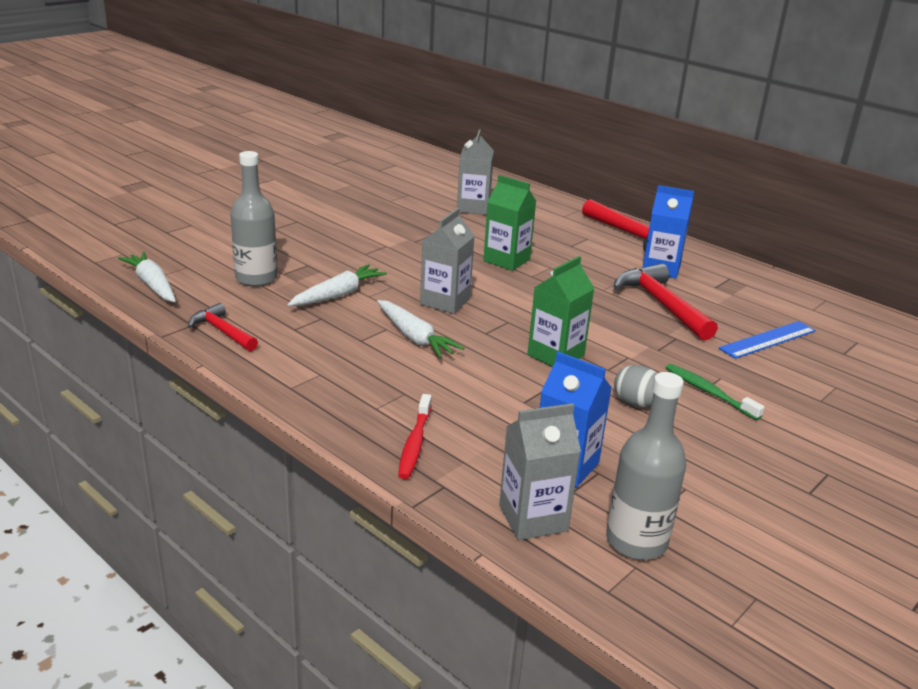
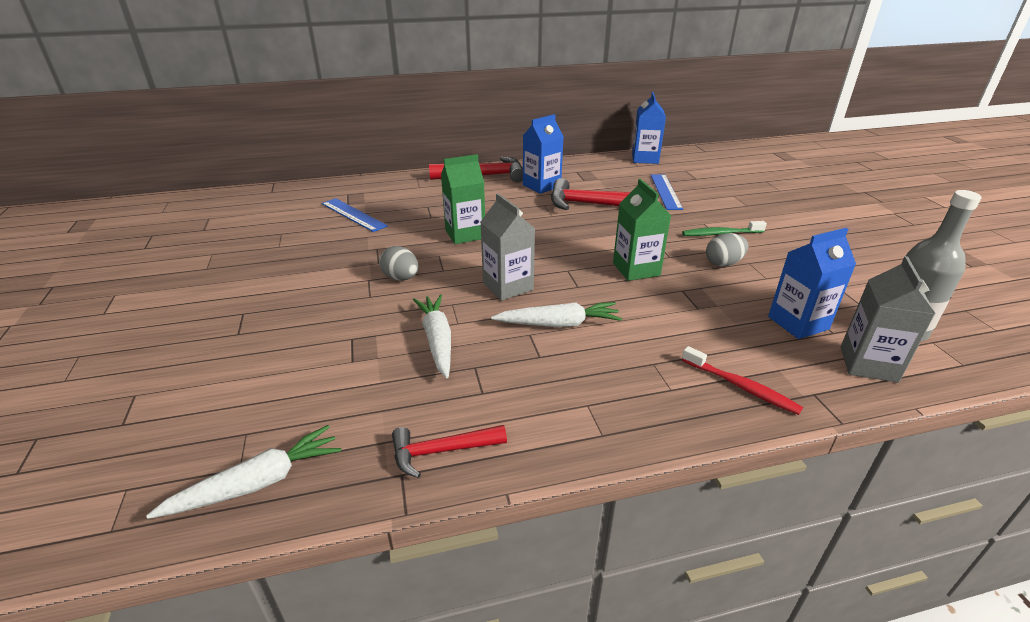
camera: 55 degrees left, 5 degrees up
(152, 285) = (258, 483): white carrot -> white carrot turned 150 degrees clockwise
(256, 278) = (341, 384): grey bottle -> none
(403, 256) = (401, 278): none -> grey egg
(473, 208) = (353, 214): grey carton -> blue ruler
(843, 310) = (645, 159): none -> blue carton

